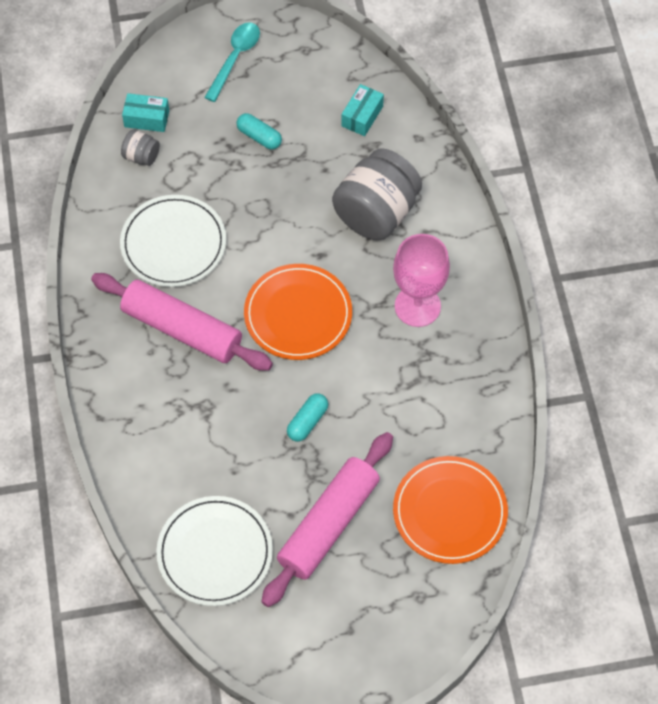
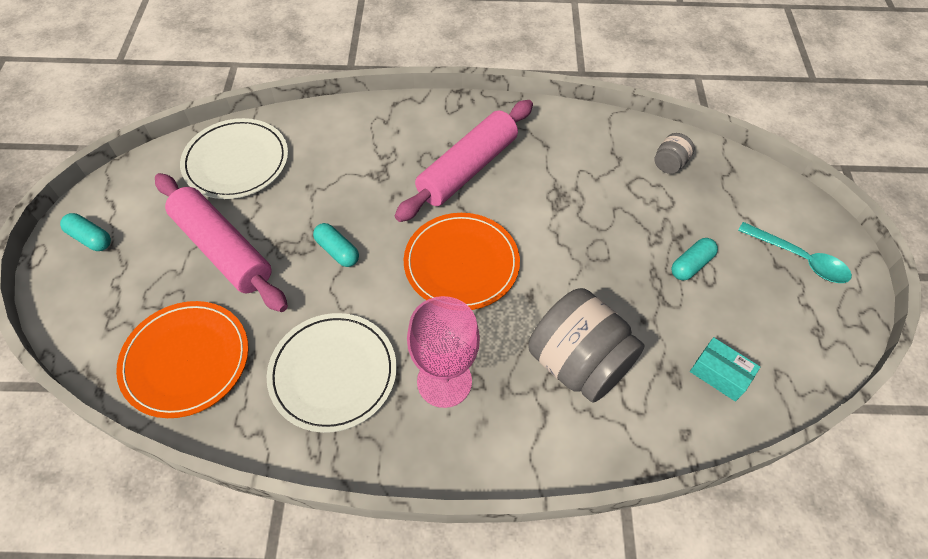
camera: 100 degrees right, 5 degrees down
(146, 119) = (716, 173): turquoise box -> none
(173, 243) = (564, 175): white plate -> white plate (333, 373)
(343, 656) = (90, 238): none -> turquoise capsule

